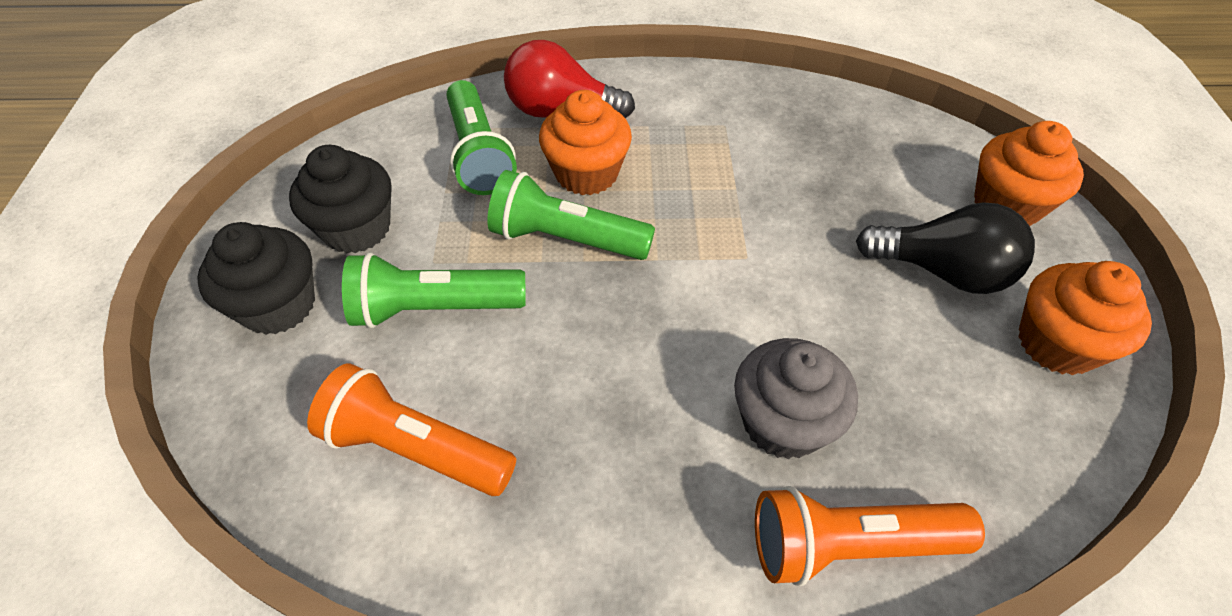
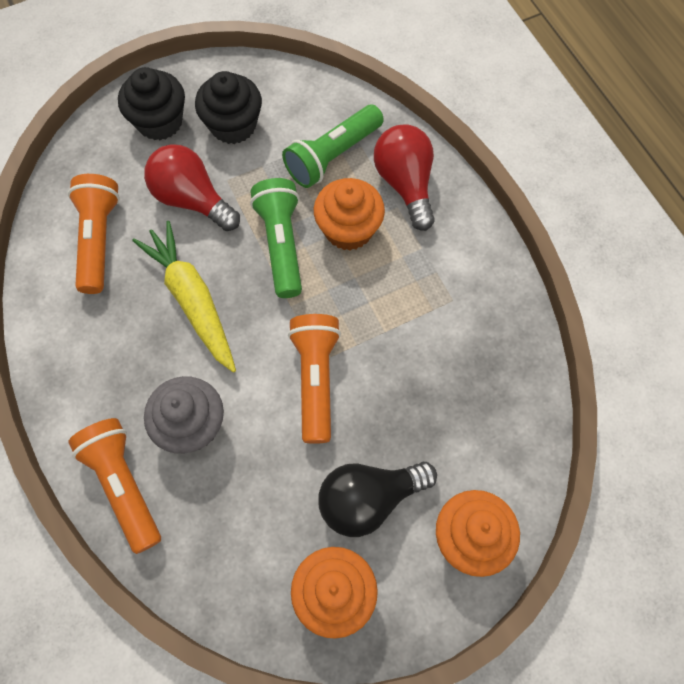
camera: 65 degrees right, 15 degrees up
(434, 308) = (192, 199): green flashlight -> red light bulb
(591, 359) = (192, 300): none -> yellow carrot
(770, 268) = (315, 379): none -> orange flashlight
(942, 271) = (369, 499): black light bulb -> black light bulb turned 75 degrees clockwise

